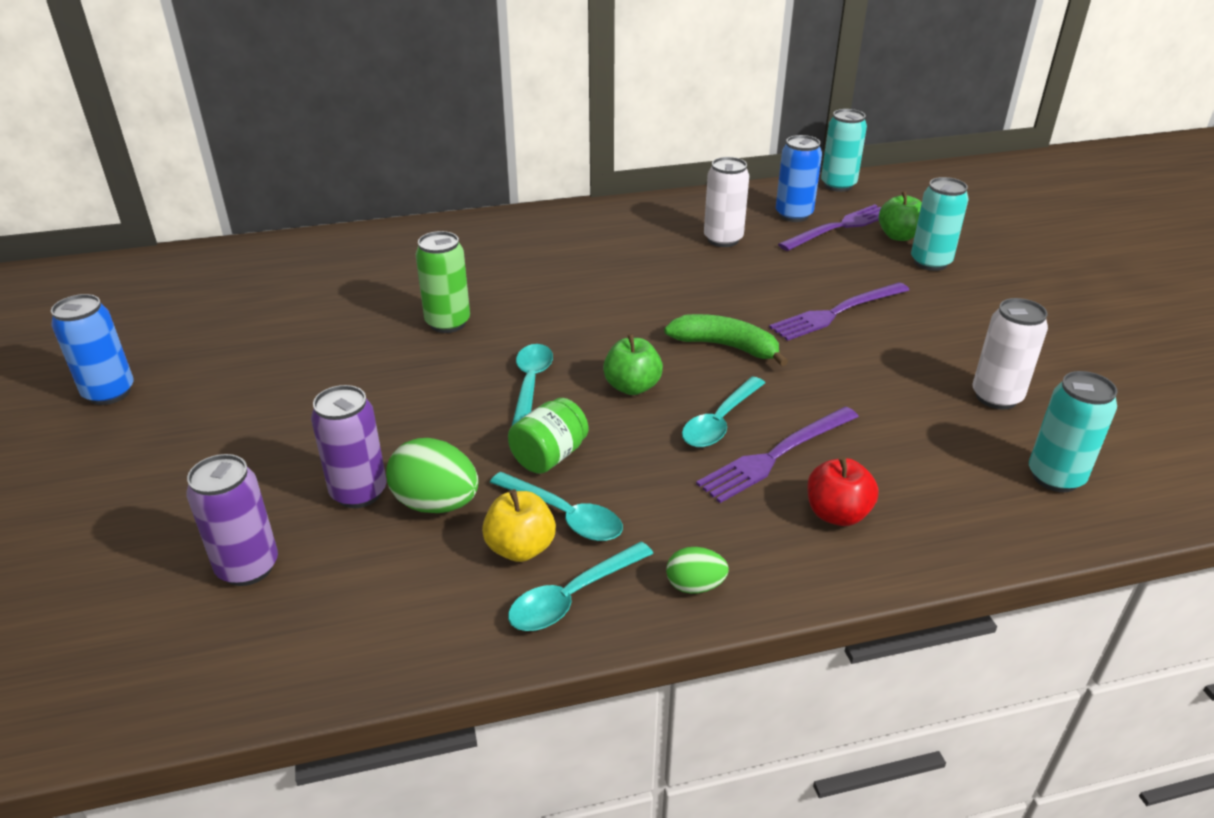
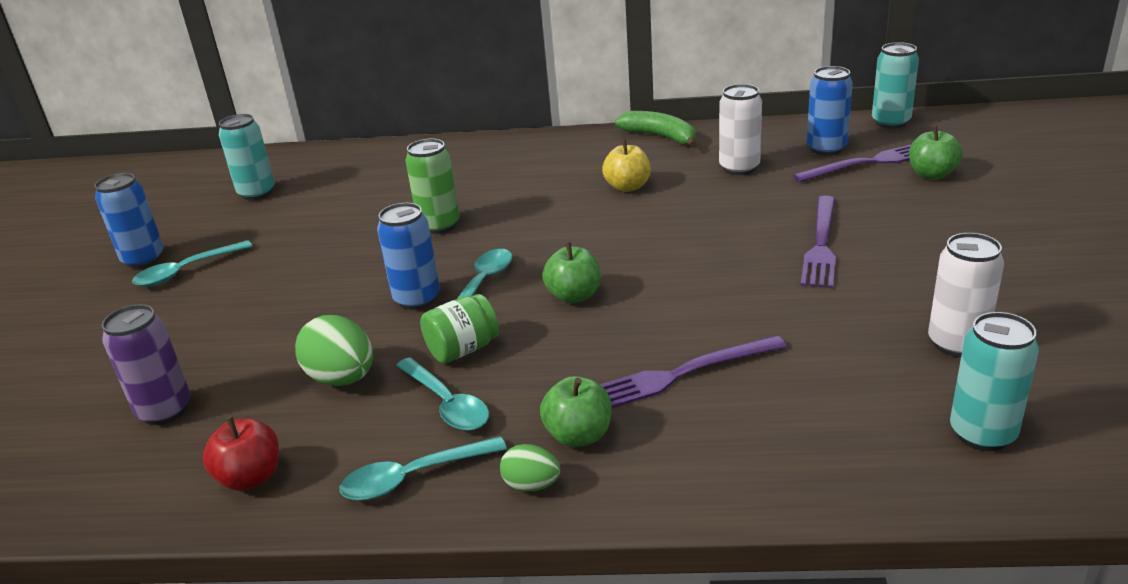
camera: 20 degrees right, 5 degrees down
(359, 492) = (285, 361): purple can -> none
(469, 407) = (417, 299): none -> blue can
(520, 548) = (392, 427): yellow apple -> yellow apple (627, 187)
(713, 529) = (579, 435): none -> green apple
(720, 422) = (641, 336): turquoise spoon -> turquoise spoon (186, 271)
(726, 346) = (686, 267): green banana -> green banana (660, 137)
(836, 312) = (821, 244): purple fork -> purple fork turned 60 degrees counterclockwise
(837, 514) = (712, 438): red apple -> red apple (251, 477)
(930, 262) = (954, 203): turquoise can -> turquoise can (257, 193)

